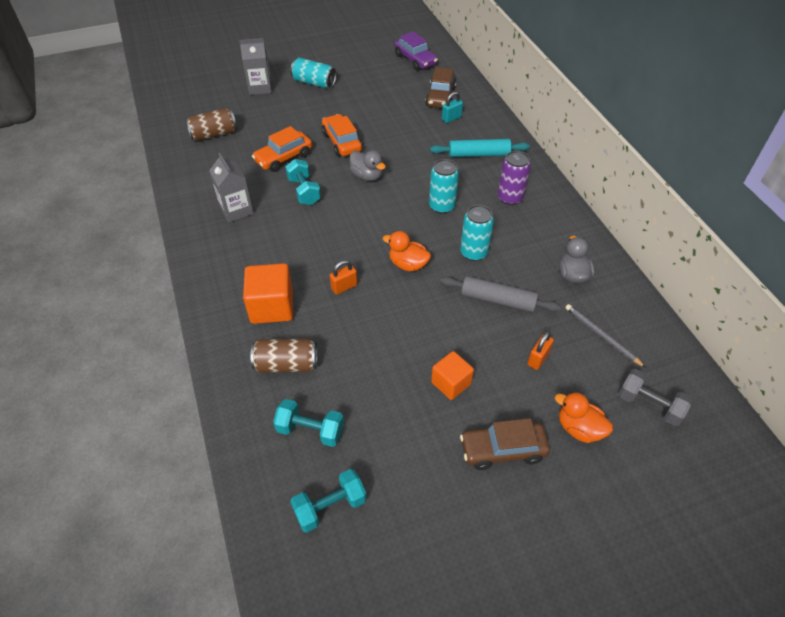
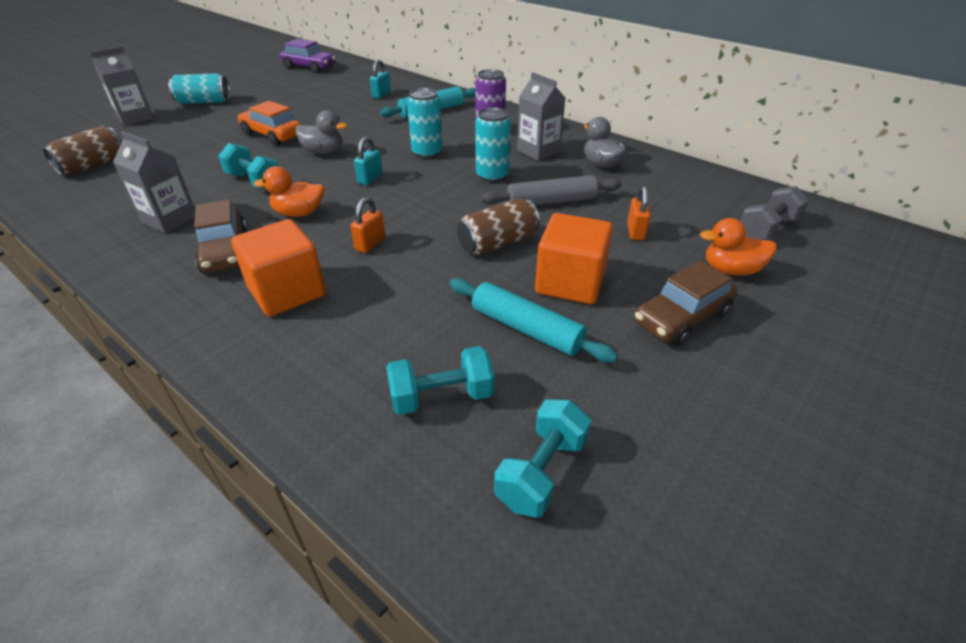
camera: 30 degrees left, 10 degrees down
(283, 158) = (206, 162): orange car -> none
(286, 364) = (351, 340): brown can -> brown can (498, 243)
(382, 220) = (370, 179): none -> turquoise padlock
(393, 407) = (526, 329): none -> turquoise rolling pin
(408, 264) = (430, 204): orange duck -> orange duck (299, 213)
(440, 97) = (357, 84): brown car -> brown car (225, 251)
(451, 383) = (570, 283): orange cube -> orange cube, size x1.54
(531, 238) = (538, 151): none -> grey carton
(601, 336) = (672, 196): grey pencil -> none
(649, 405) = (767, 229): grey dumbbell -> grey dumbbell turned 45 degrees counterclockwise

